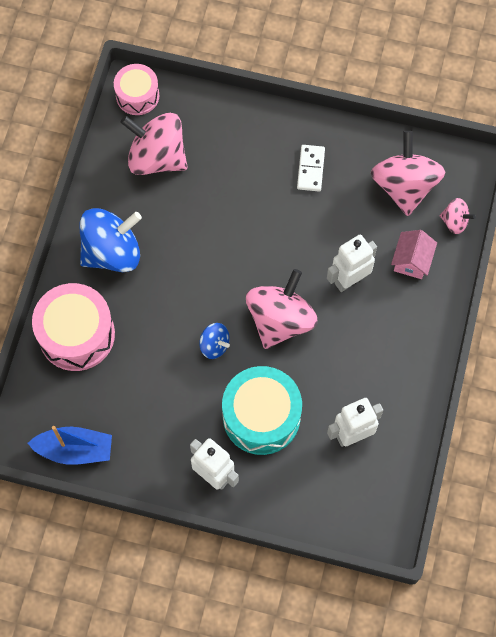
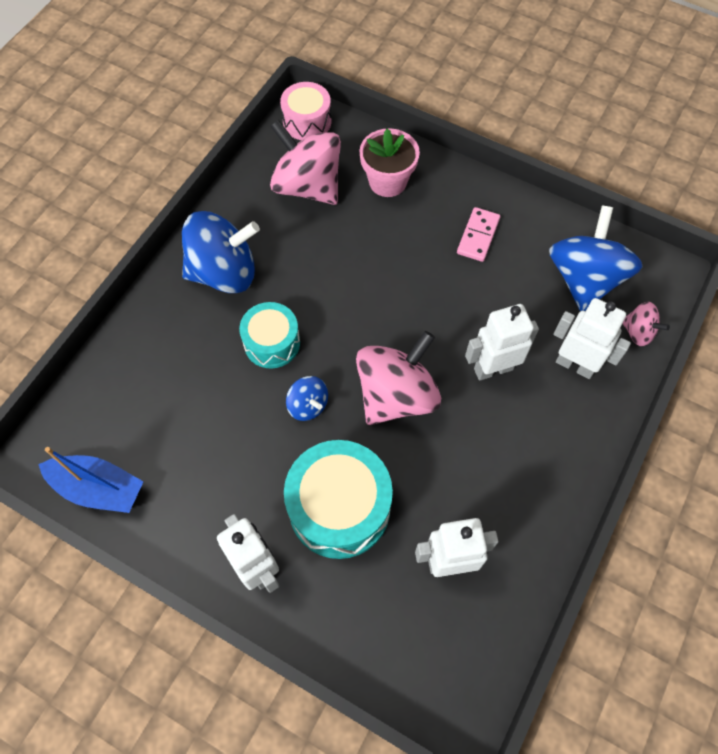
camera: 15 degrees right, 5 degrees down
(76, 334) = (151, 353): pink drum -> none
(170, 302) = (272, 343): none -> turquoise drum
(223, 137) = (387, 181): none -> pink flower pot
(310, 169) = (478, 236): white domino -> pink domino
(404, 186) = (584, 279): pink spinning top -> blue spinning top
(411, 261) = (575, 365): pink house -> white robot

